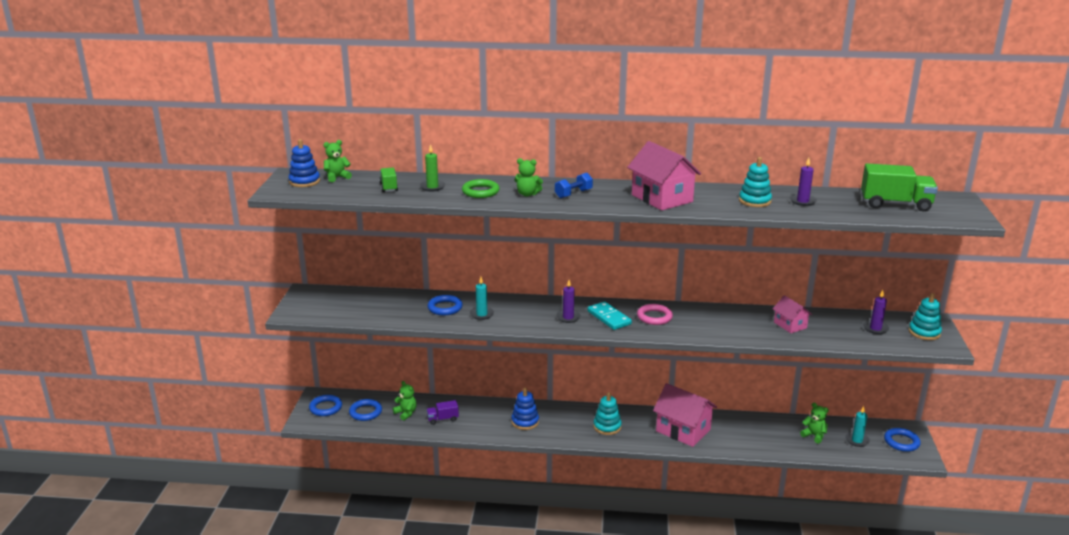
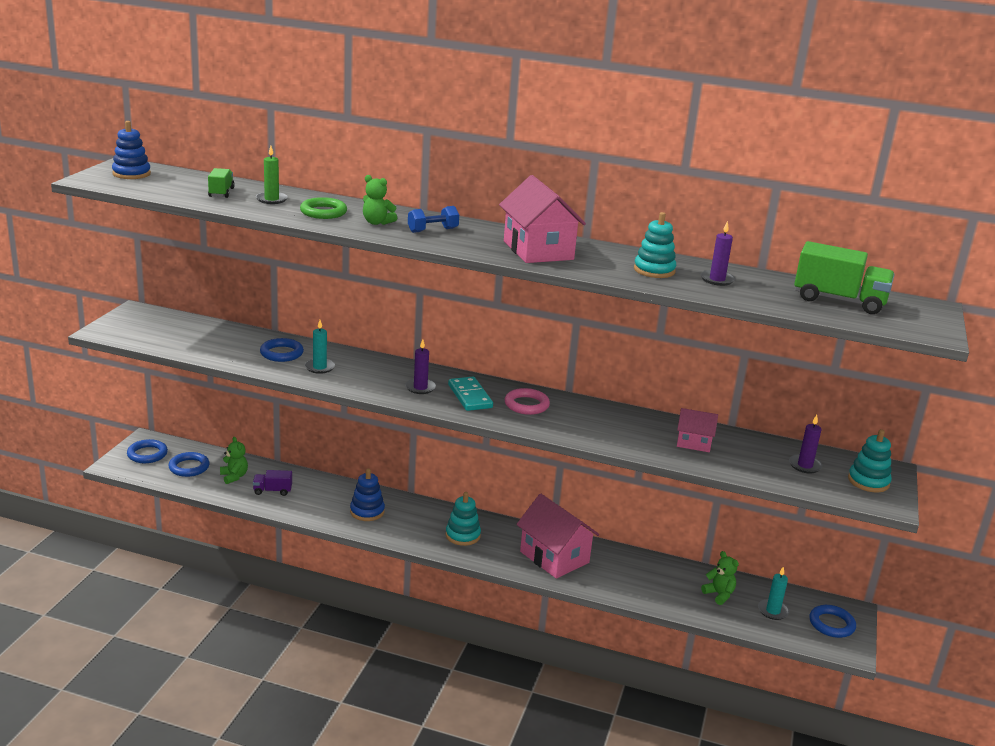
camera: 10 degrees right, 0 degrees up
(337, 177) = (172, 175): green teddy bear -> none
(790, 325) = (694, 443): pink house -> pink house turned 60 degrees counterclockwise

